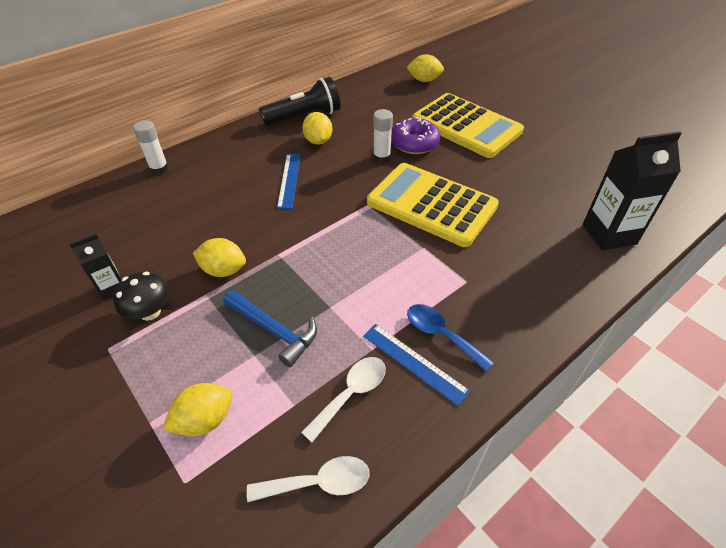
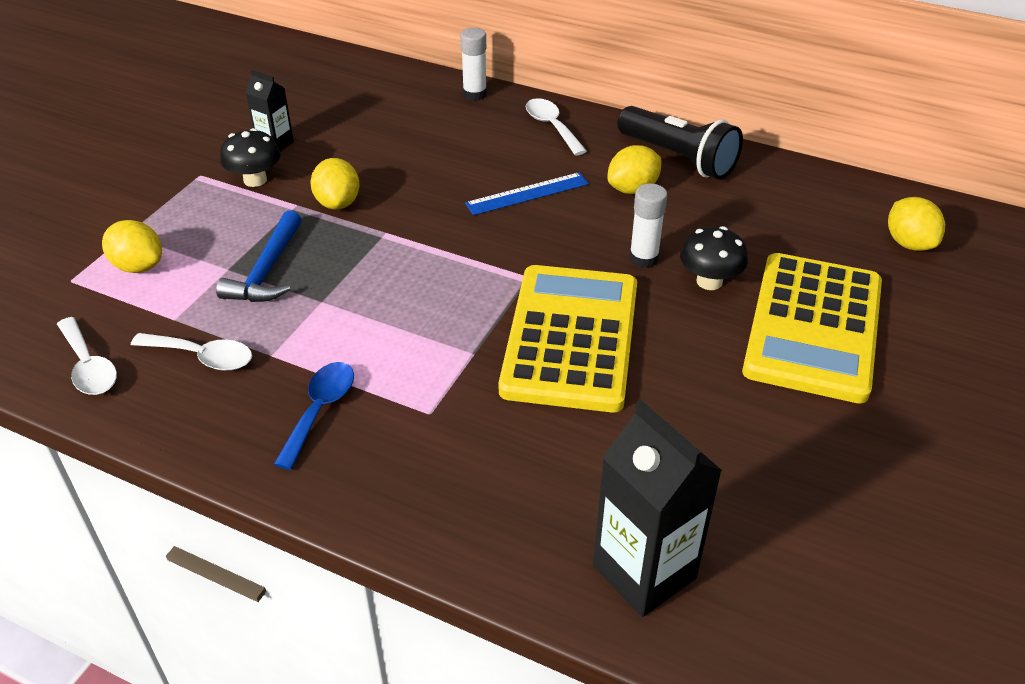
camera: 65 degrees right, 5 degrees down
(229, 149) = (551, 126): none -> white spoon
(414, 143) = (709, 281): purple donut -> black mushroom
(414, 363) = (265, 396): blue ruler -> none

